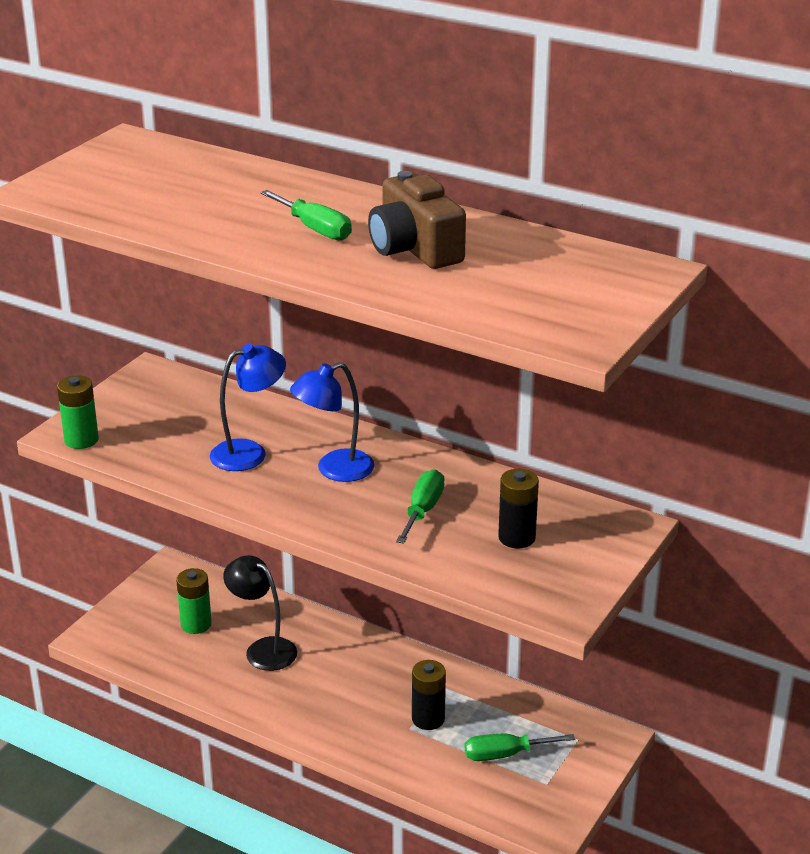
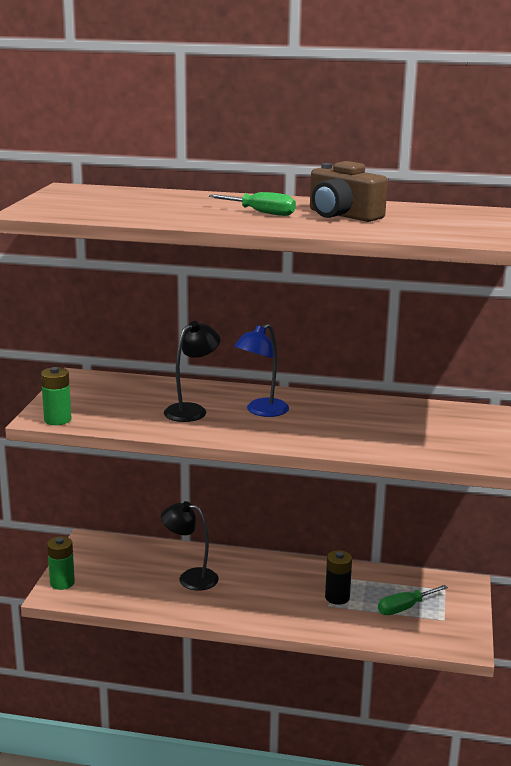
camera: 20 degrees left, 10 degrees down
(196, 624) = (130, 571): green battery -> green battery (62, 583)
(249, 452) = (192, 410): blue lamp -> black lamp
(422, 510) = (343, 424): green screwdriver -> none
(516, 537) = (419, 429): black battery -> none

